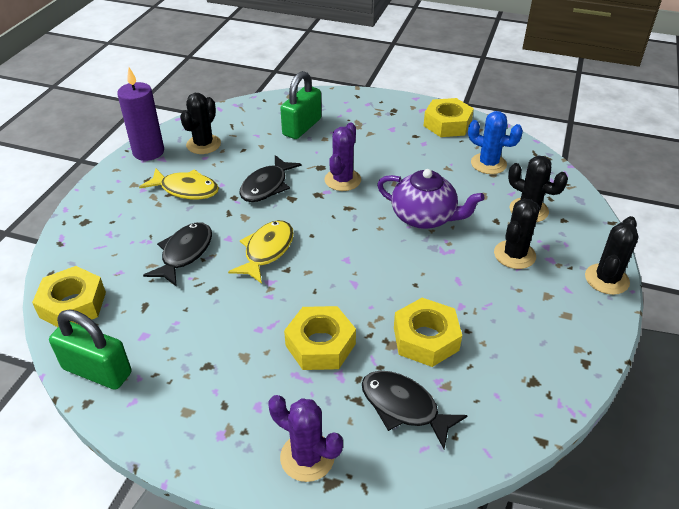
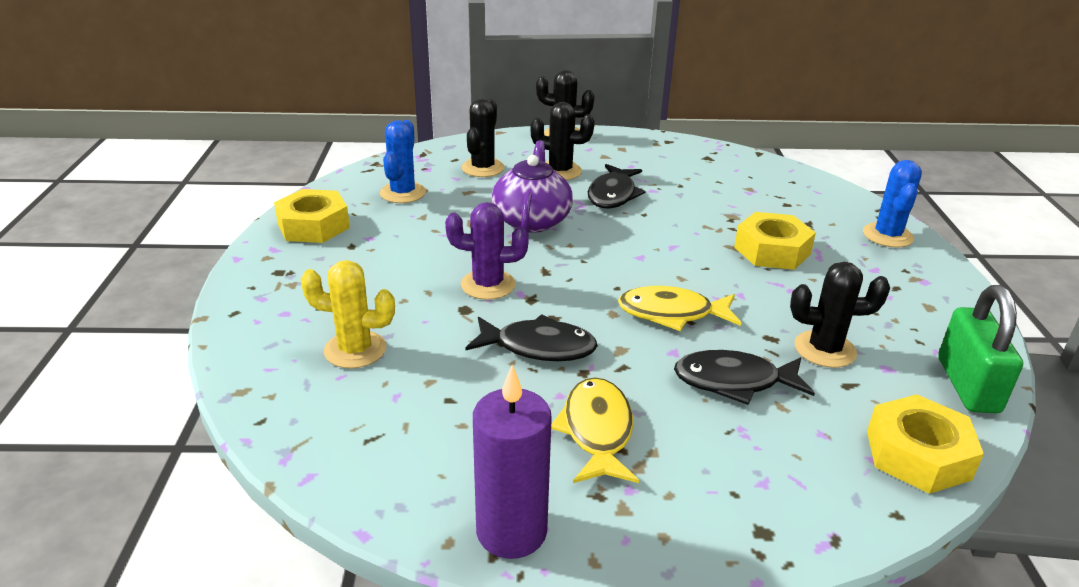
camera: 110 degrees left, 10 degrees down
(203, 144) = (452, 456): black cactus -> black cactus (825, 349)
(302, 127) = (355, 350): green padlock -> yellow cactus
(307, 457) = (887, 235): purple cactus -> blue cactus
(404, 407) = (791, 203): black fish -> black fish (613, 195)
(426, 338) = (709, 201): yellow nut -> none

